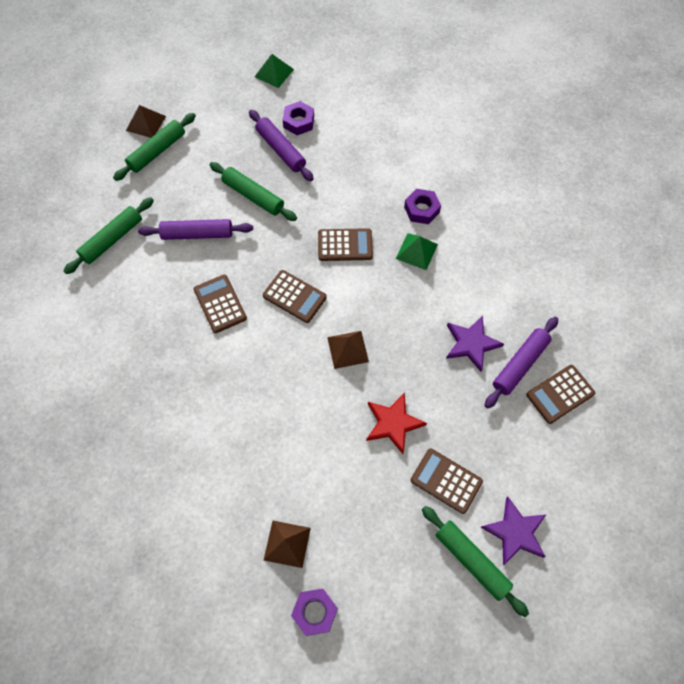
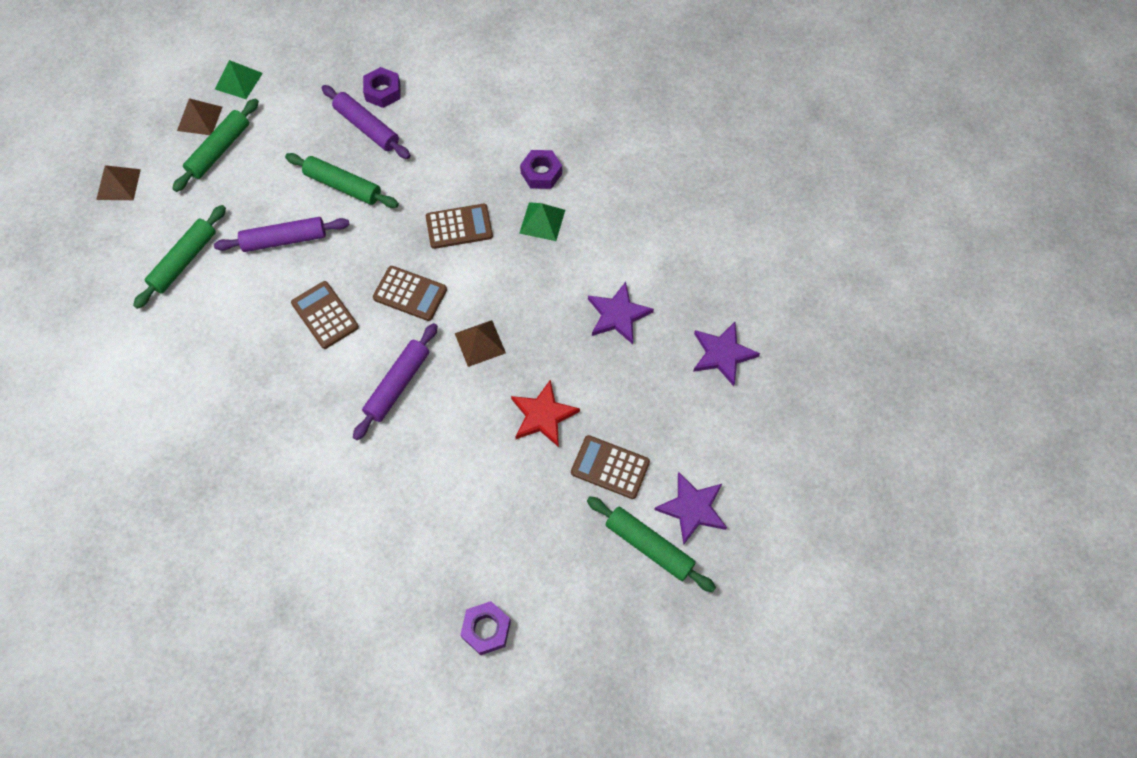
camera: 10 degrees left, 0 degrees up
(274, 73) = (344, 37): green pyramid -> green pyramid (238, 81)
(287, 543) = (444, 563): brown pyramid -> brown pyramid (118, 184)
(520, 365) = (674, 329): purple rolling pin -> purple rolling pin (398, 385)
(560, 394) = (722, 354): brown calculator -> purple star

